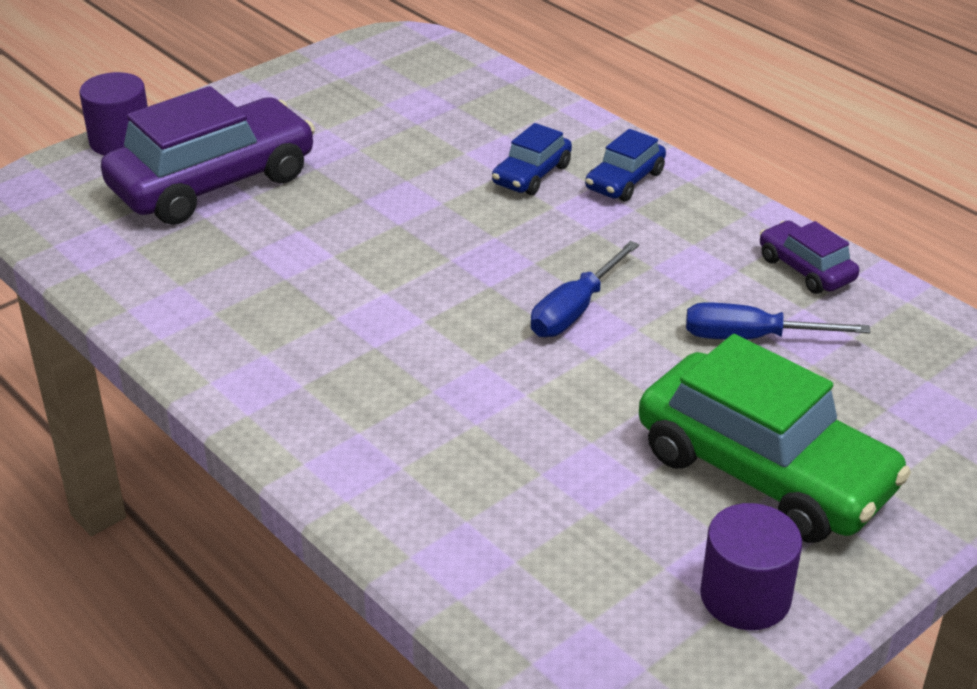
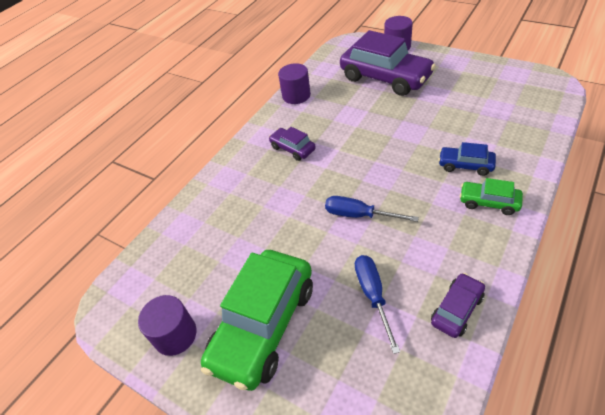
camera: 80 degrees right, 10 degrees up
(148, 308) = (296, 95): none -> purple cylinder
(332, 350) = (292, 148): none -> purple car
(625, 181) = (488, 202): blue car -> green car

